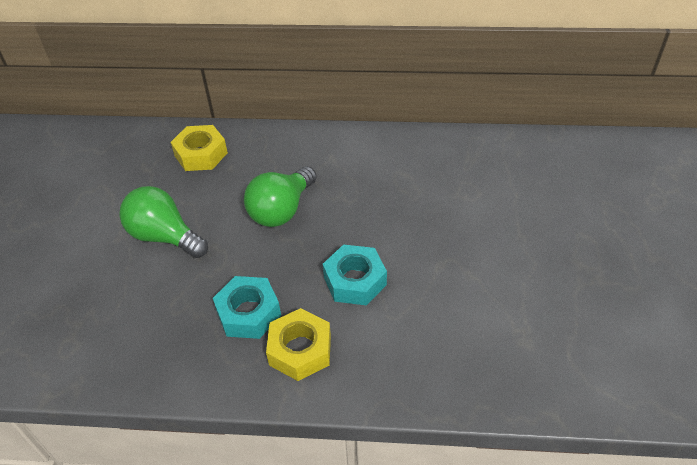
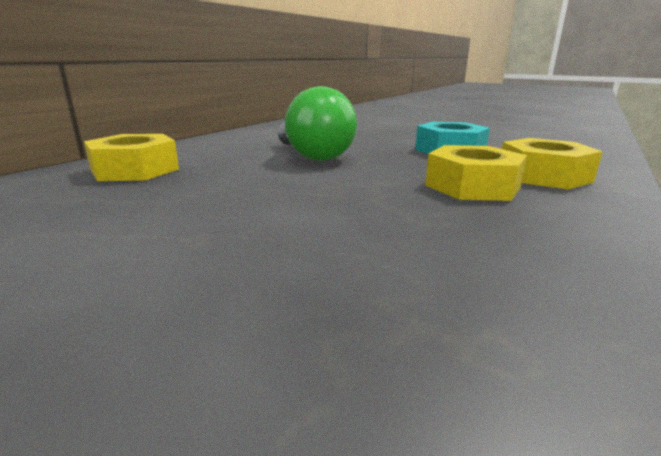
camera: 65 degrees left, 25 degrees down
(164, 236) = (261, 207): green light bulb -> none
(248, 313) = (472, 186): turquoise nut -> yellow nut

